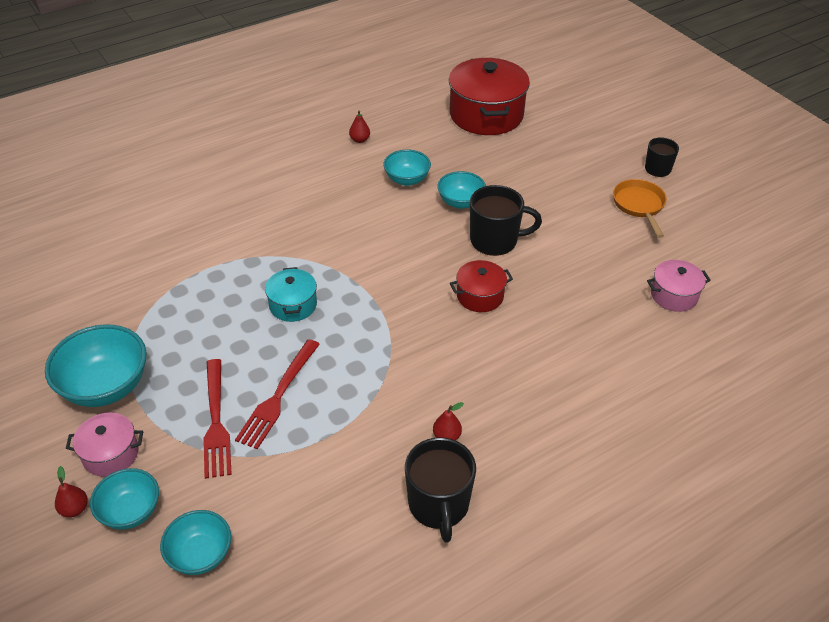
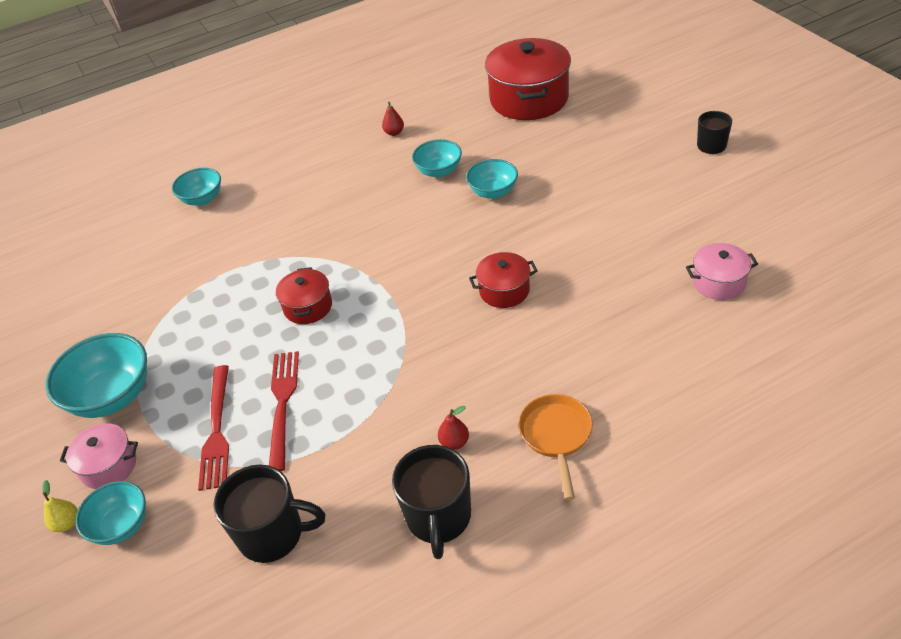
camera: 10 degrees right, 0 degrees up
(74, 509) = (67, 523): red pear -> yellow pear
(200, 555) = (185, 571): turquoise bowl -> turquoise bowl (202, 199)
(278, 397) = (282, 403): red fork -> red fork turned 150 degrees clockwise
(293, 305) = (308, 307): turquoise pot -> red pot
(495, 240) = (526, 230): black mug -> black mug (273, 534)
(639, 206) = (687, 186): orange pan -> orange pan (556, 436)

